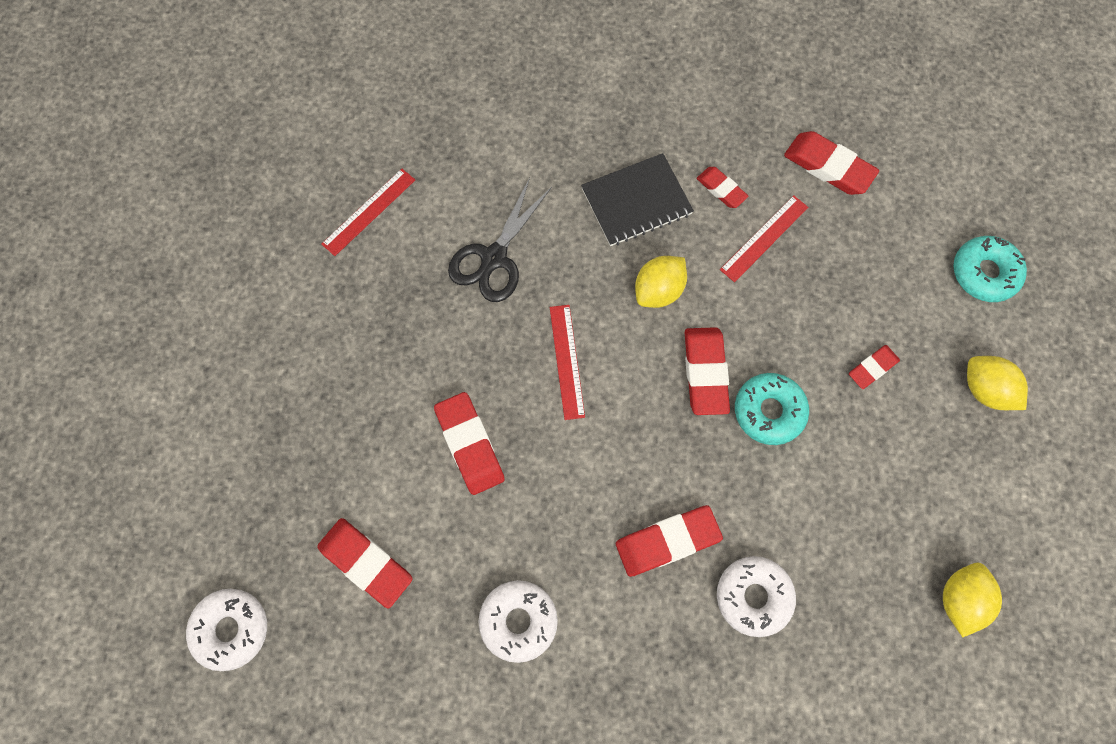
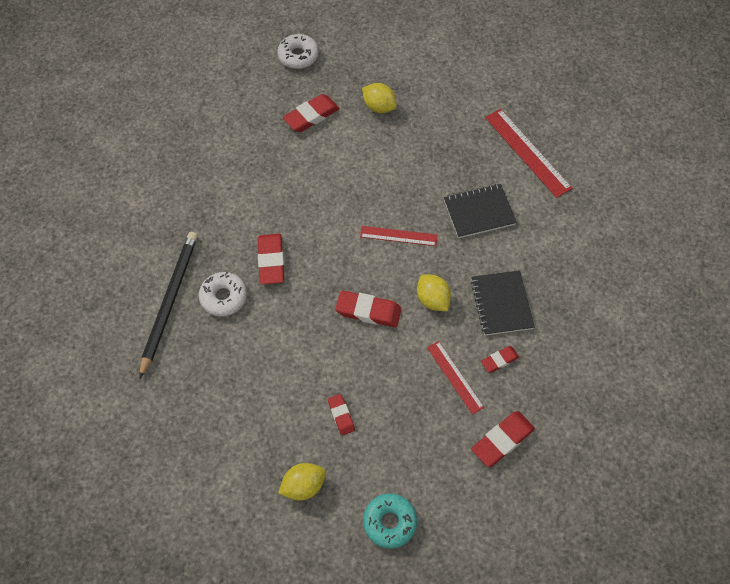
camera: 105 degrees right, 10 degrees down
(369, 212) = (527, 152): red ruler -> red ruler, size x1.60
(469, 445) = (361, 175): red eraser -> none
(494, 258) = (479, 212): black scissors -> black notebook
(518, 621) = (255, 178): white donut -> none
(769, 411) = (331, 341): turquoise donut -> none
(790, 683) = (169, 301): none -> black pencil
(959, 599) = (177, 413): yellow lemon -> yellow lemon (379, 107)

